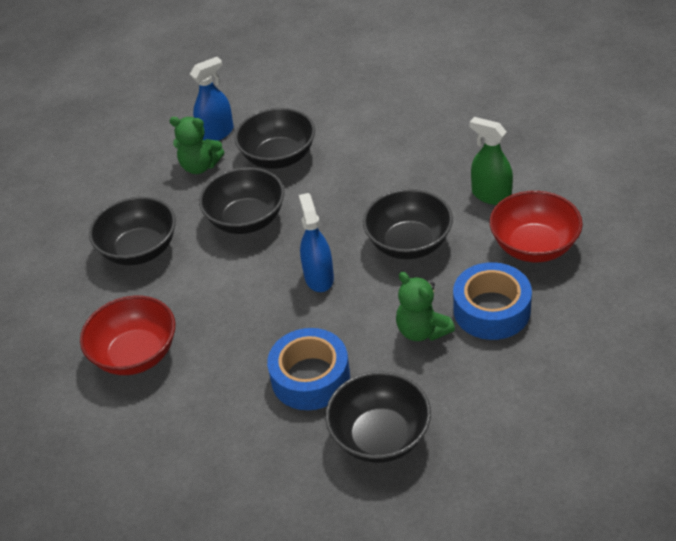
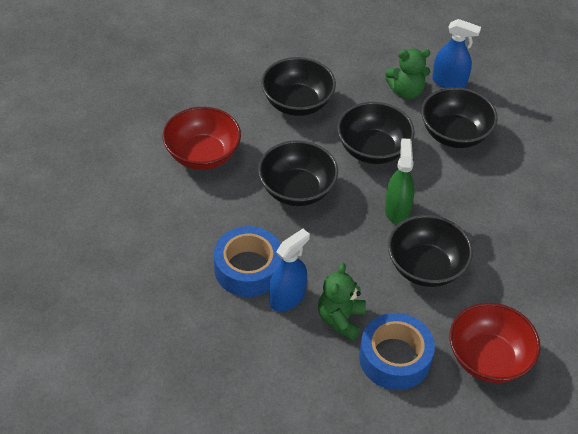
camera: 50 degrees right, 5 degrees up
(200, 166) = (406, 91): green teddy bear -> green teddy bear turned 75 degrees counterclockwise
(319, 277) = (347, 225): blue spray bottle -> blue spray bottle (287, 298)
(380, 436) = (222, 339): black bowl -> black bowl (297, 190)
(491, 195) = (525, 300): green spray bottle -> green spray bottle (397, 210)

